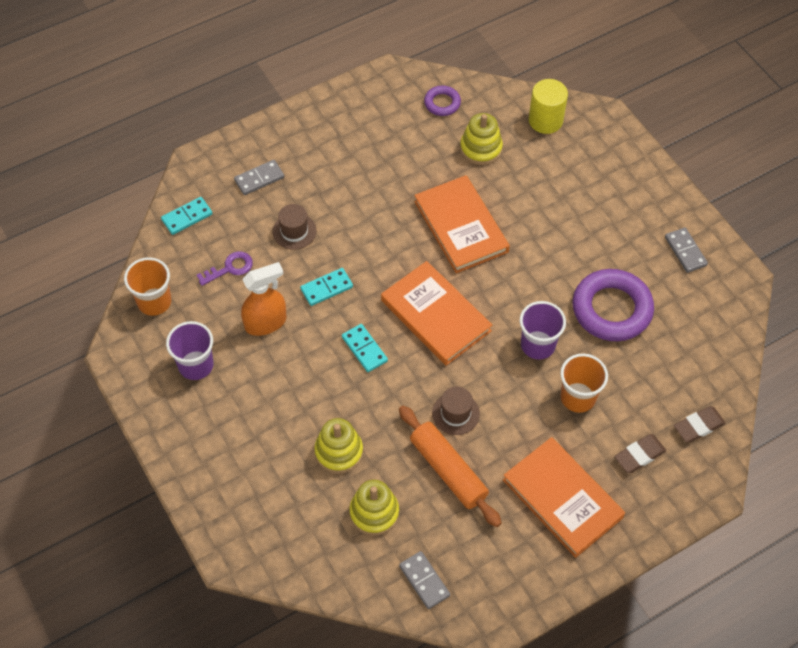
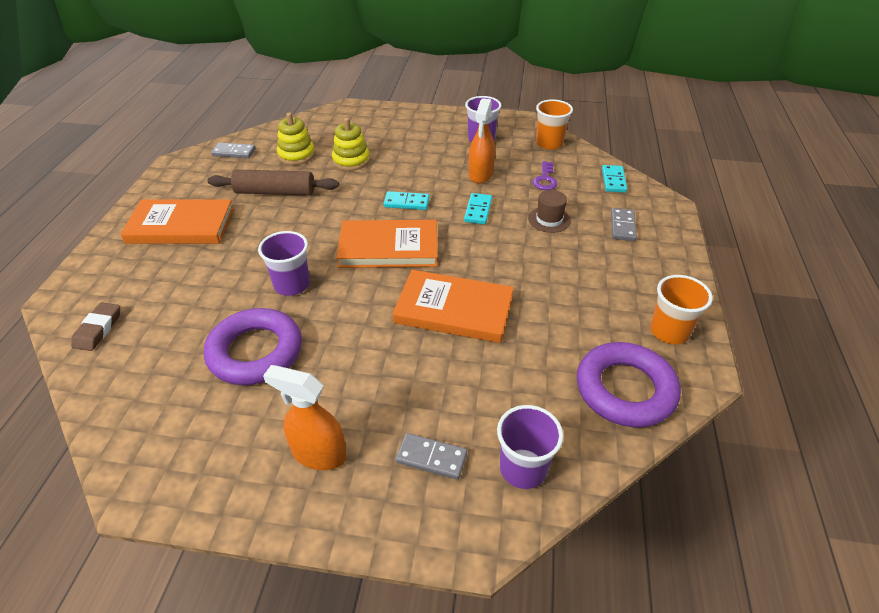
camera: 130 degrees right, 15 degrees down
(442, 103) = (625, 389): purple ring -> purple ring, size x2.01
(448, 470) = (275, 192): orange rolling pin -> brown rolling pin
(455, 413) = (304, 215): brown hat -> none
(481, 148) = (533, 381): yellow stacking toy -> none
(545, 120) = (523, 468): yellow cylinder -> purple cup
(578, 397) = (224, 278): orange cup -> orange cup (669, 331)
(634, 214) = (318, 453): none -> orange spray bottle
(639, 455) = (140, 280): brown eraser -> none
(685, 251) = (226, 463): grey domino -> grey domino (431, 458)

